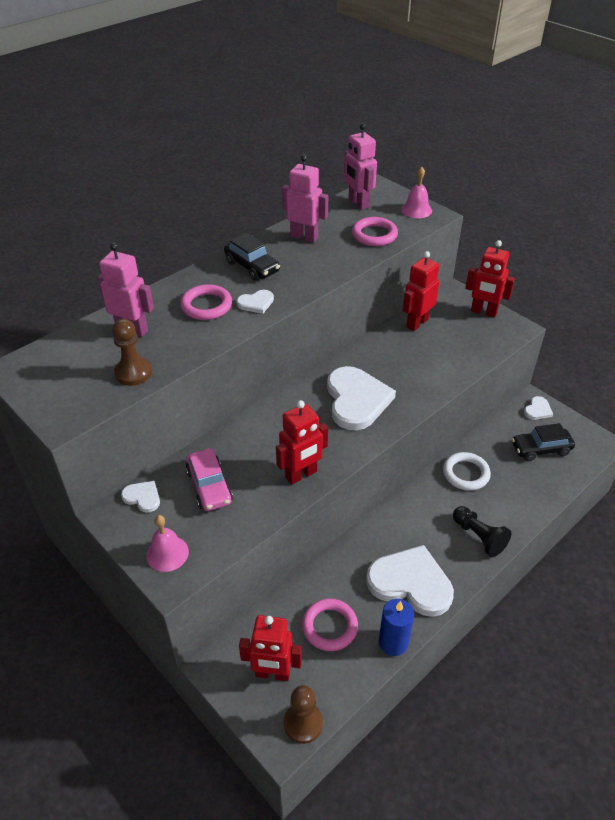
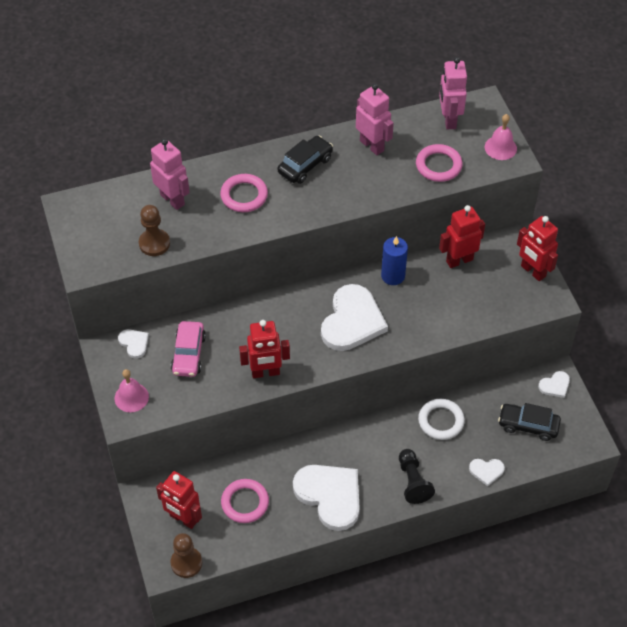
camera: 25 degrees right, 10 degrees up
(252, 267) = (305, 165): black car -> black car turned 120 degrees counterclockwise
(256, 303) = (286, 208): white heart -> white heart (486, 471)
(393, 642) = (287, 535): blue candle -> blue candle (393, 276)

